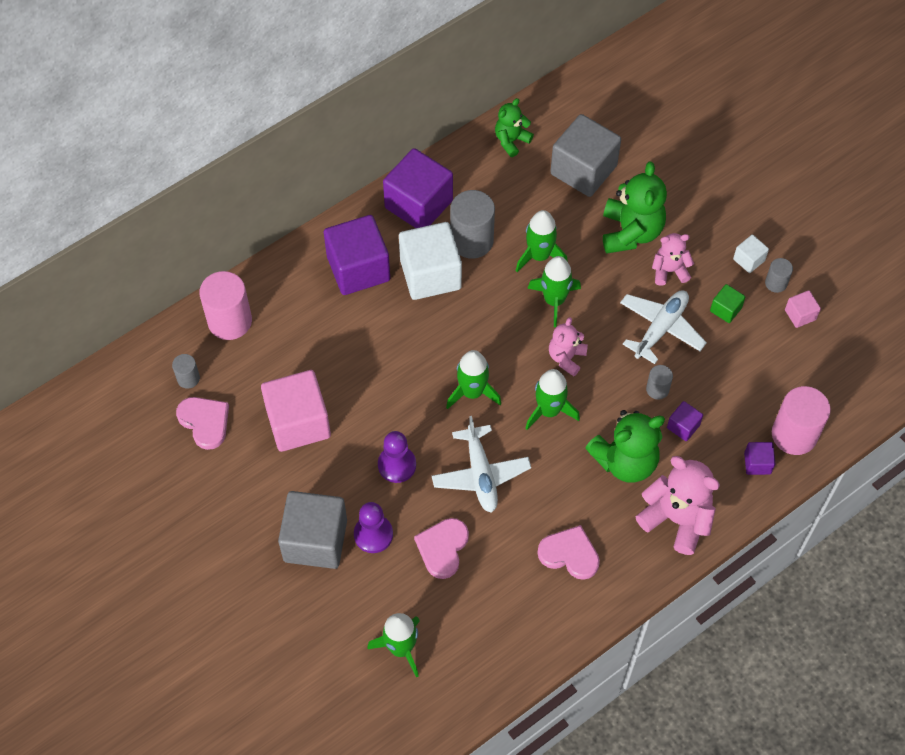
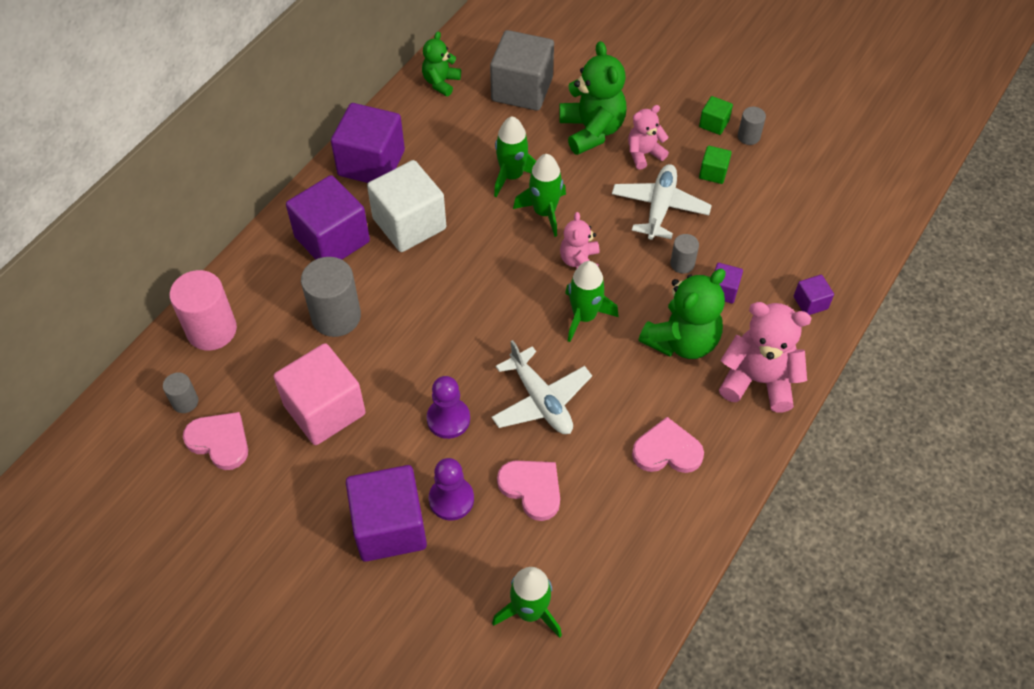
camera: 20 degrees left, 5 degrees down
(315, 540) = (389, 527): grey cube -> purple cube
(442, 548) = (532, 488): pink heart -> pink heart turned 135 degrees clockwise
(472, 240) = (438, 181): grey cylinder -> grey cylinder (336, 316)
(472, 392) = (498, 323): green rocket -> none
(749, 260) = (714, 124): white cube -> green cube
(794, 434) = (832, 265): pink cylinder -> none
(800, 315) = (784, 157): pink cube -> none

